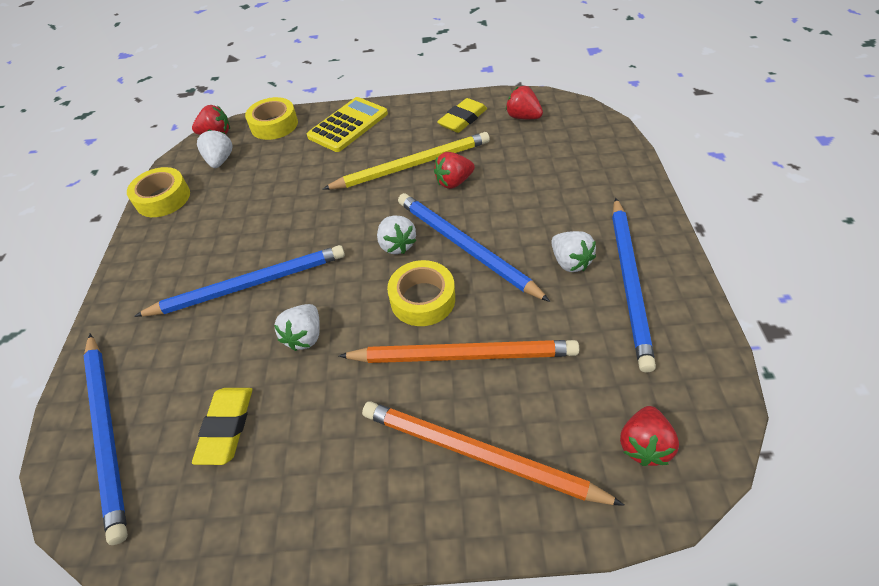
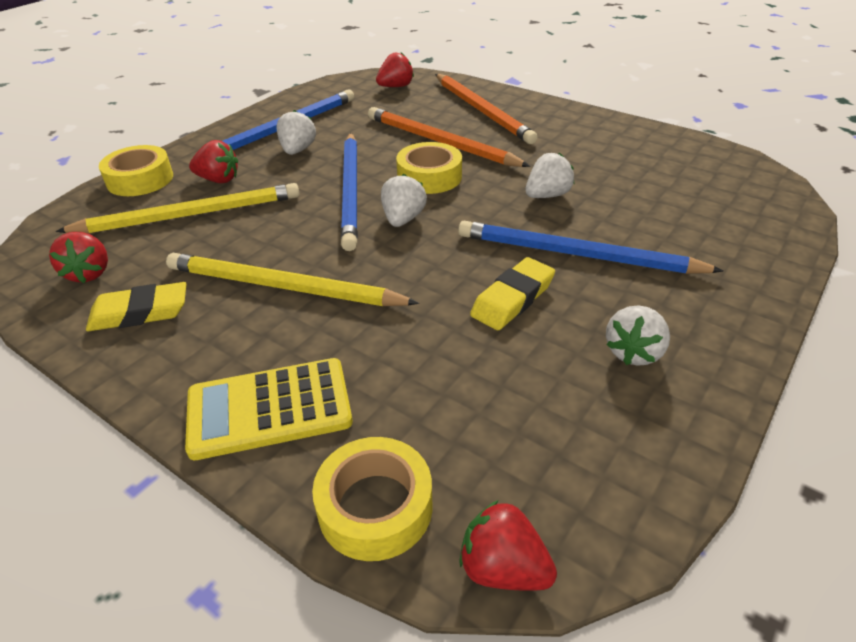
camera: 145 degrees left, 10 degrees down
(107, 431) = (751, 208): blue pencil -> none
(163, 198) = (666, 446): yellow tape -> yellow tape (140, 179)
(220, 161) = (530, 474): white strawberry -> white strawberry (634, 352)
(226, 427) = (642, 174): yellow eraser -> yellow eraser (513, 299)
(454, 182) = (275, 244): red strawberry -> red strawberry (218, 180)
(538, 168) = (189, 215): none -> yellow pencil

